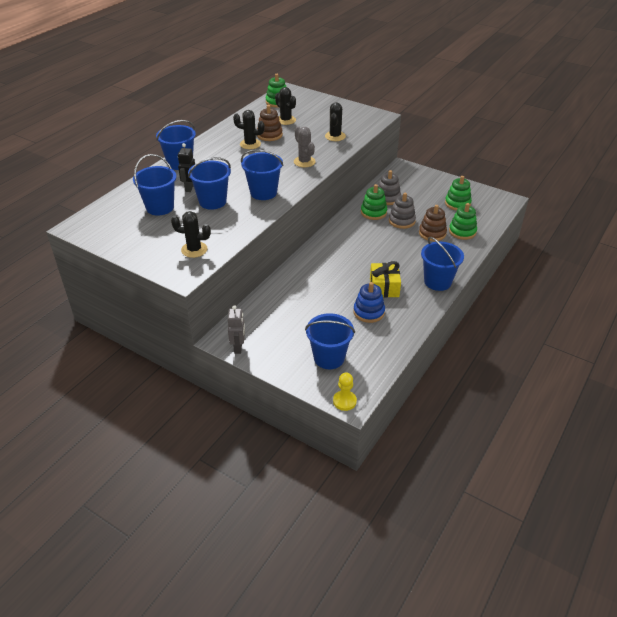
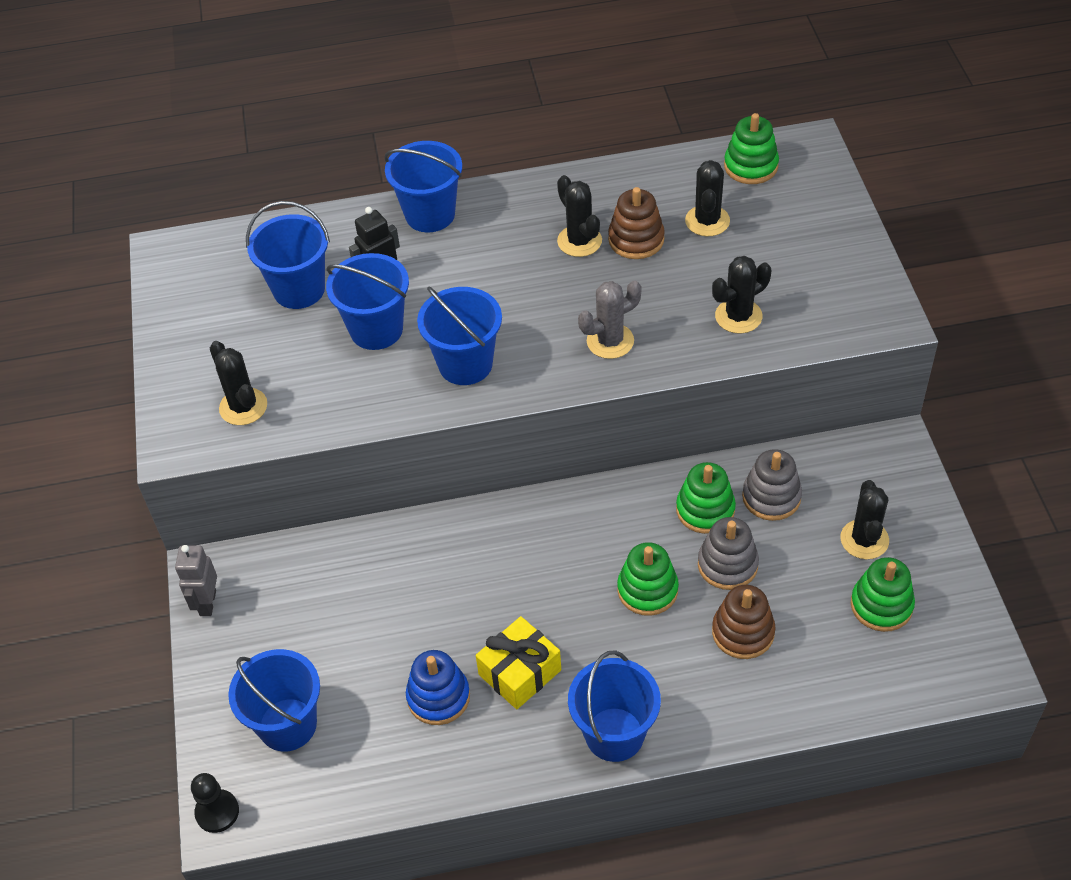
camera: 50 degrees right, 10 degrees up
(238, 347) = (207, 603): grey robot -> grey robot turned 135 degrees clockwise
(304, 162) = (610, 341): grey cactus -> grey cactus turned 45 degrees clockwise
(344, 401) = (217, 812): yellow pawn -> black pawn
(429, 192) = (864, 539): none -> black cactus
(462, 231) = (800, 672): green stacking toy -> green stacking toy (647, 590)

